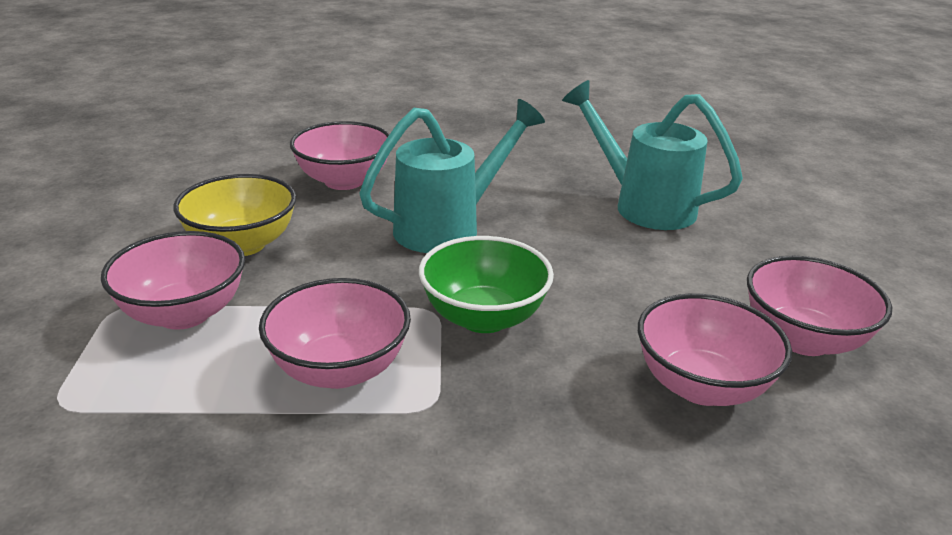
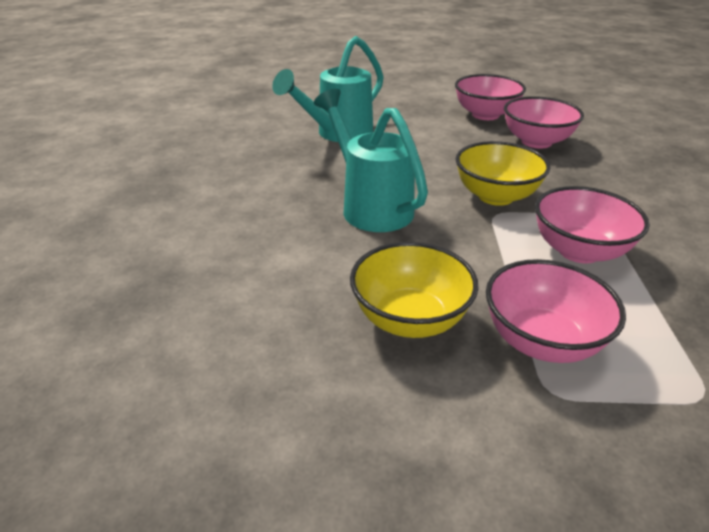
camera: 85 degrees left, 5 degrees up
(344, 181) = (272, 262): pink bowl -> none
(484, 317) = (496, 196): green bowl -> yellow bowl

